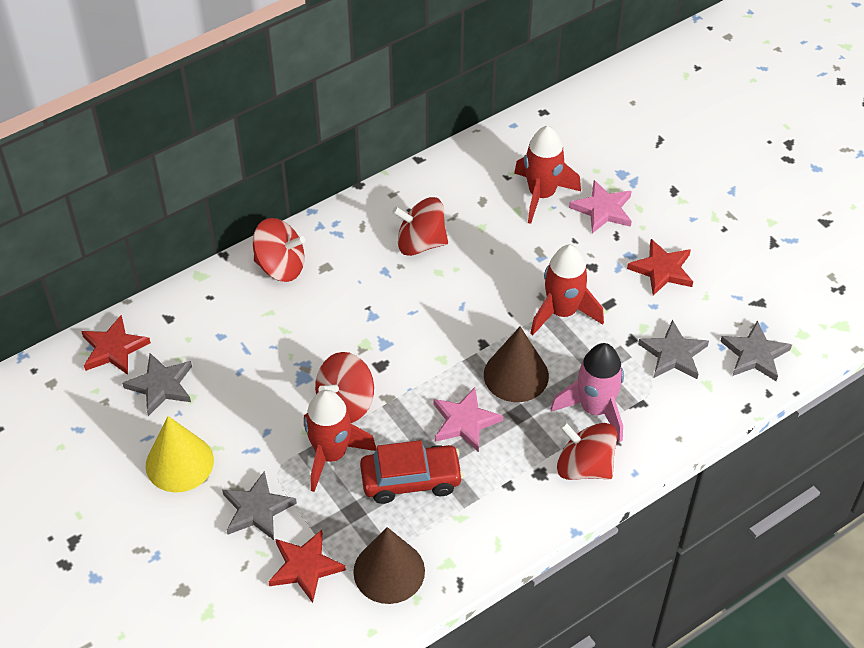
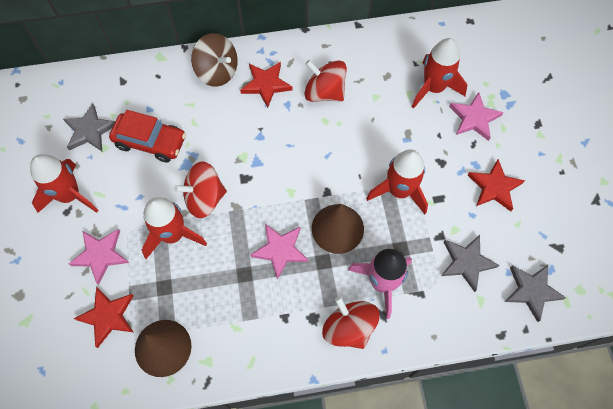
camera: 25 degrees right, 15 degrees up
(114, 348) = (75, 89): red star -> red star (266, 84)
(179, 463) = (70, 195): yellow cone -> red rocket
(257, 509) = (100, 255): grey star -> pink star
(280, 266) = (217, 71): red spinning top -> brown spinning top
(411, 479) = (217, 280): red car -> red car (150, 142)

